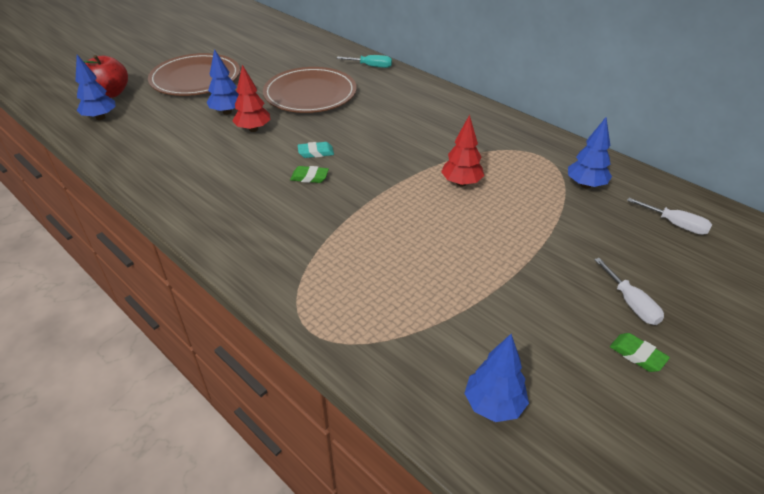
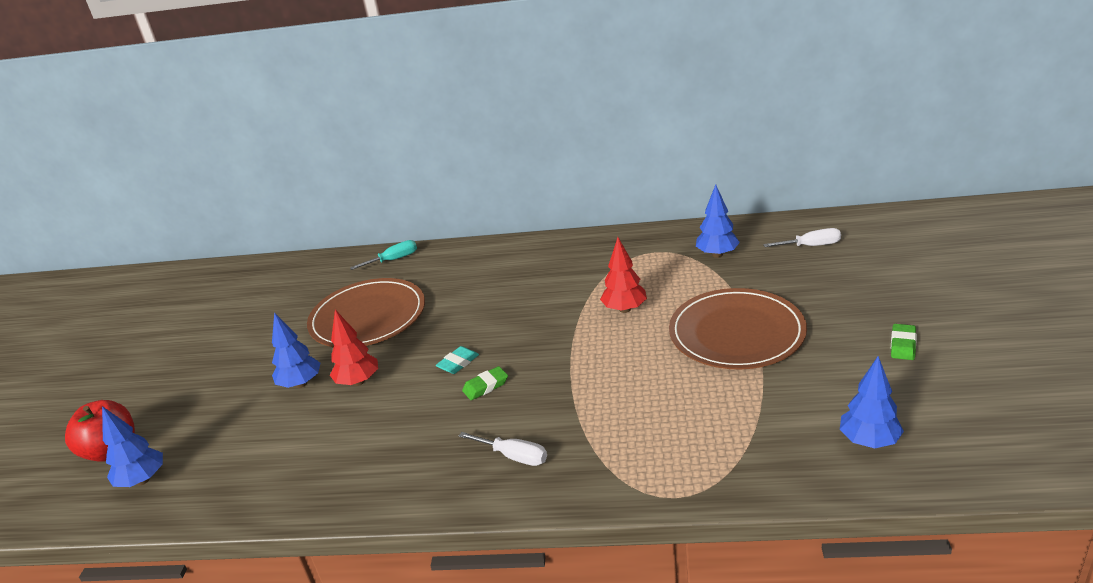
camera: 35 degrees left, 10 degrees down
(195, 78) = (204, 375): brown plate -> brown plate (736, 333)
(631, 303) = (856, 316): white screwdriver -> white screwdriver (514, 456)
(637, 355) = (903, 345): green eraser -> green eraser turned 75 degrees counterclockwise

